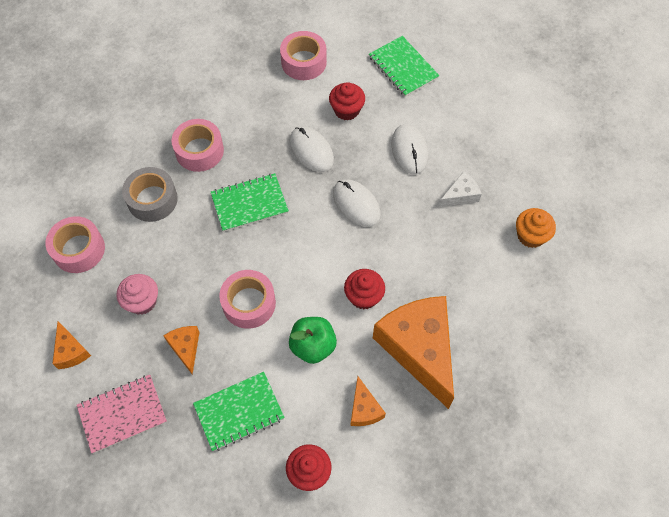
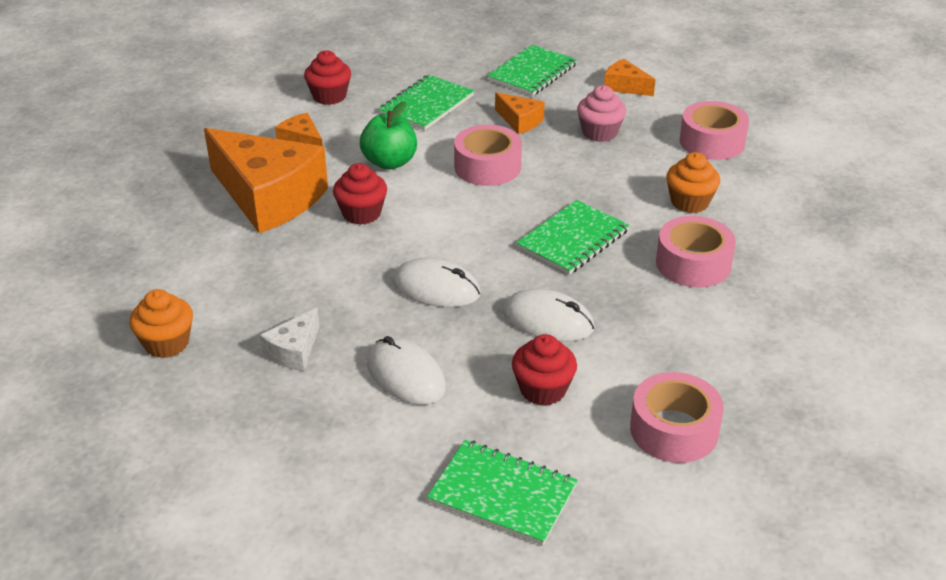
camera: 150 degrees right, 25 degrees down
(122, 414) = (532, 73): pink notebook -> green notebook
(152, 199) = (689, 202): grey tape -> orange cupcake

